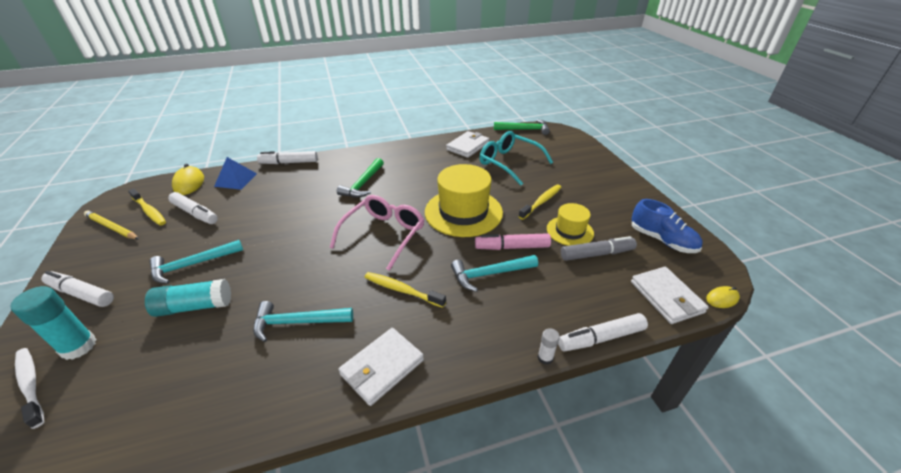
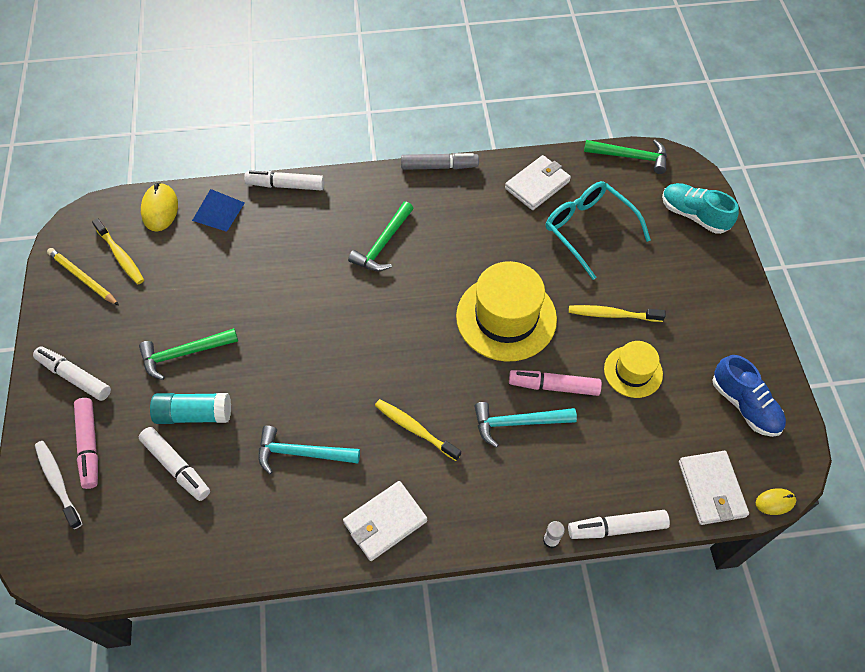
camera: 10 degrees right, 20 degrees up
(78, 346) = (89, 446): turquoise glue stick -> pink marker
(192, 264) = (184, 353): turquoise hammer -> green hammer
(195, 213) = (176, 268): white marker -> white marker (177, 467)
(384, 234) = (402, 341): pink glasses -> none
(541, 202) = (612, 314): yellow toothbrush -> yellow toothbrush turned 135 degrees counterclockwise
(576, 150) = (693, 215): none -> turquoise shoe
(596, 254) = (654, 414): grey marker -> grey marker (439, 166)

